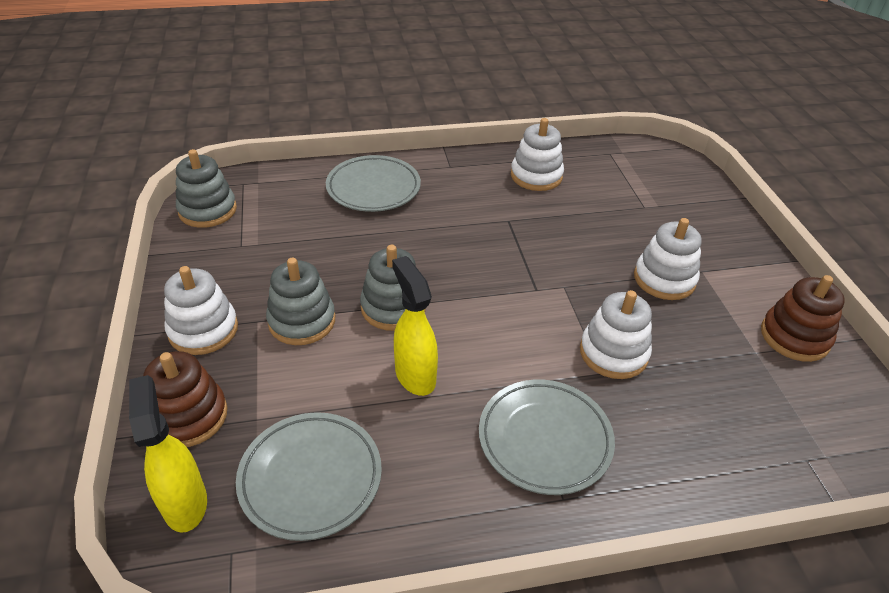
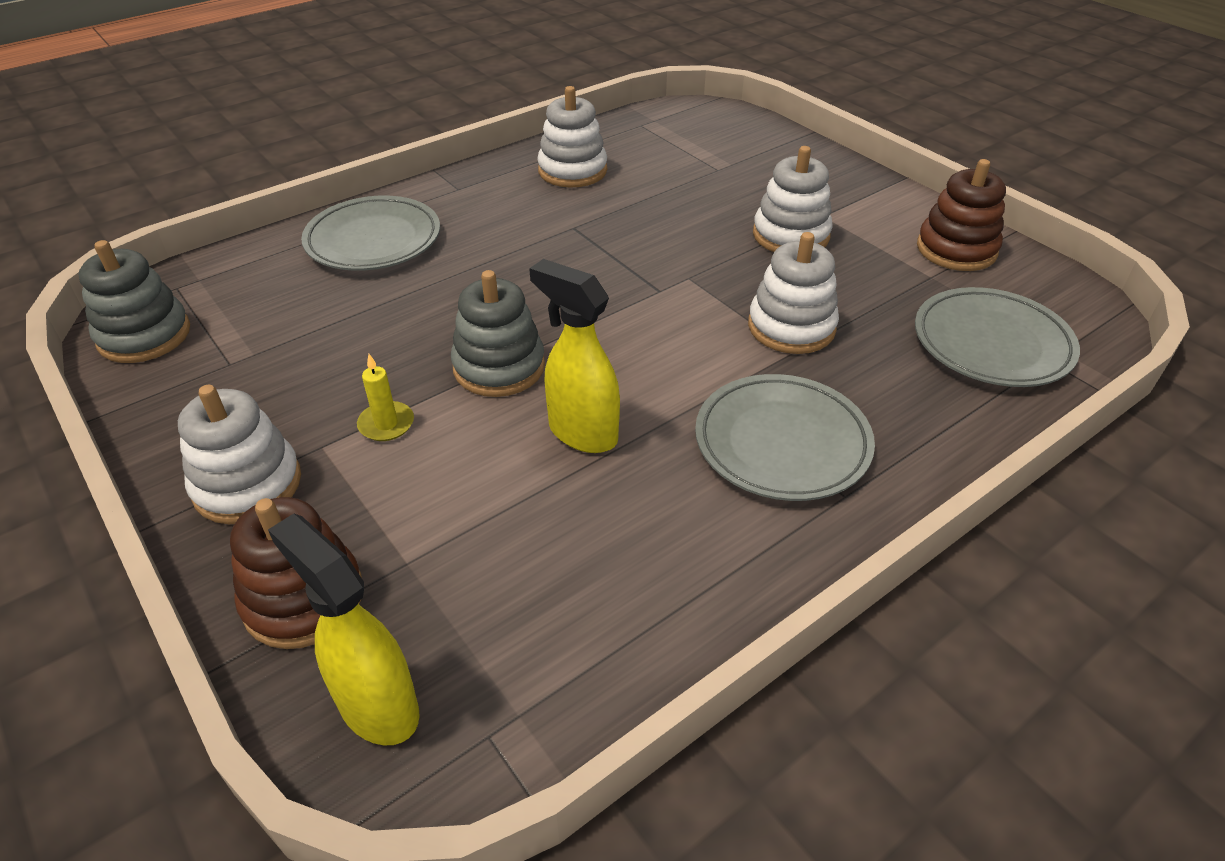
camera: 25 degrees left, 0 degrees up
(302, 321) = (386, 424): grey stacking toy -> yellow candle
(310, 478) = (532, 600): grey plate -> grey plate (991, 344)

